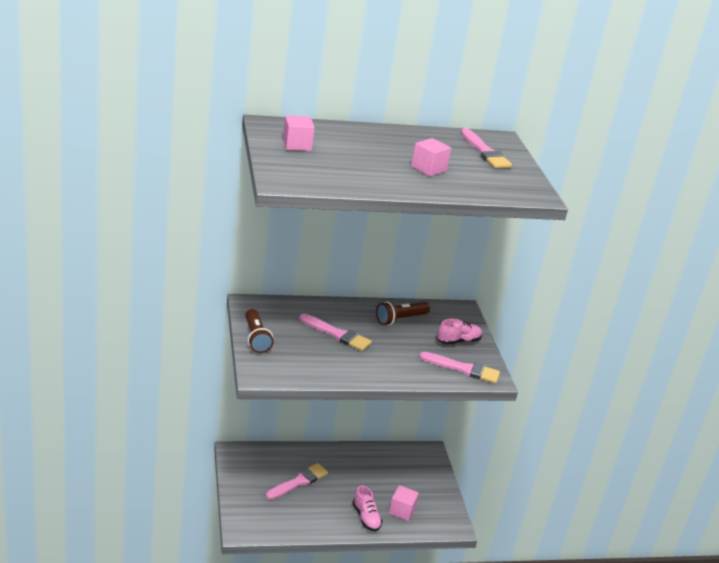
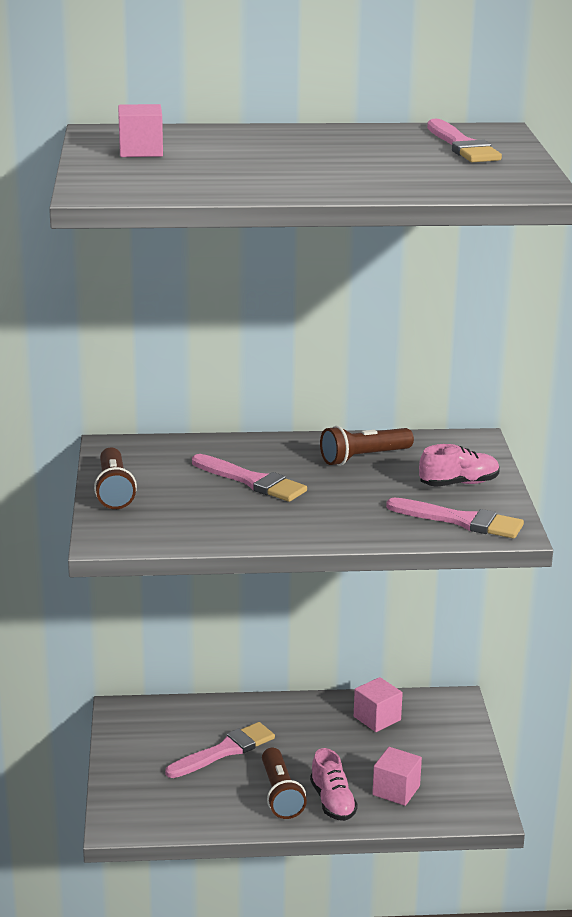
camera: 10 degrees right, 5 degrees down
(335, 512) = (280, 795): none -> brown flashlight
(428, 168) = (355, 168): pink cube -> pink cube (377, 718)

